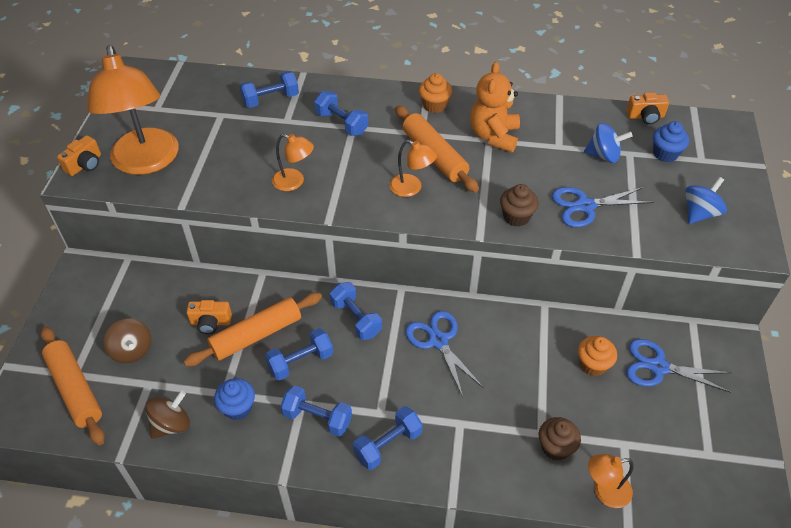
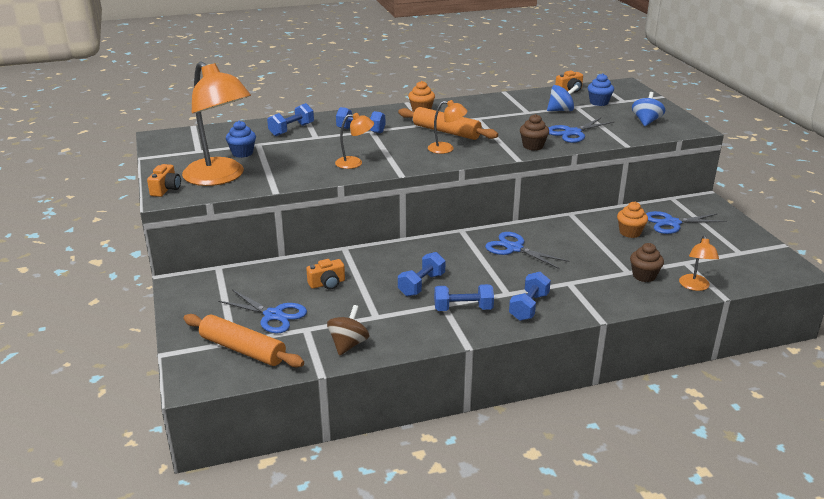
camera: 25 degrees left, 20 degrees down
(132, 350) = (273, 315): brown spinning top -> blue scissors
(238, 408) = (395, 321): blue cupcake -> blue cupcake (242, 153)
(256, 335) = (372, 280): orange rolling pin -> none
(356, 319) = (442, 253): blue dumbbell -> none
(494, 136) = (479, 116): orange teddy bear -> none
(604, 491) = (695, 286): orange lamp -> orange lamp turned 45 degrees counterclockwise

